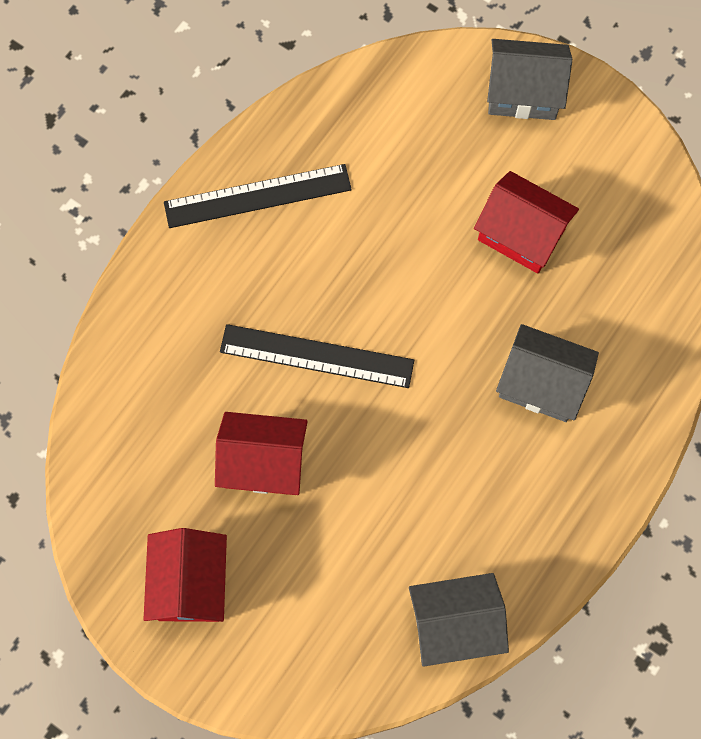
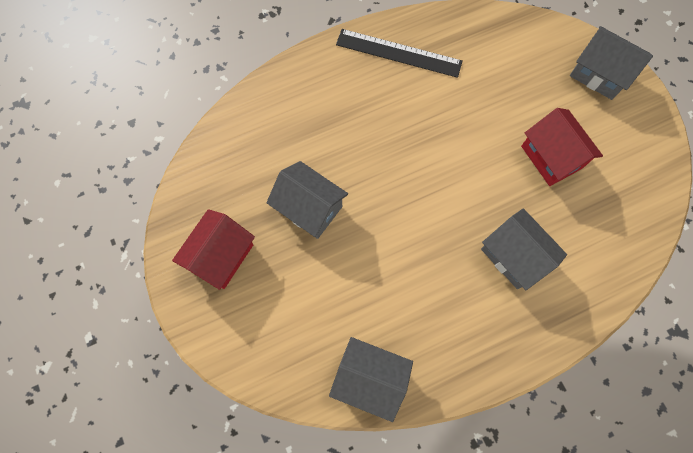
camera: 30 degrees right, 0 degrees up
(264, 462) = (309, 208): red house -> grey house
(317, 356) = (379, 162): black ruler -> none

